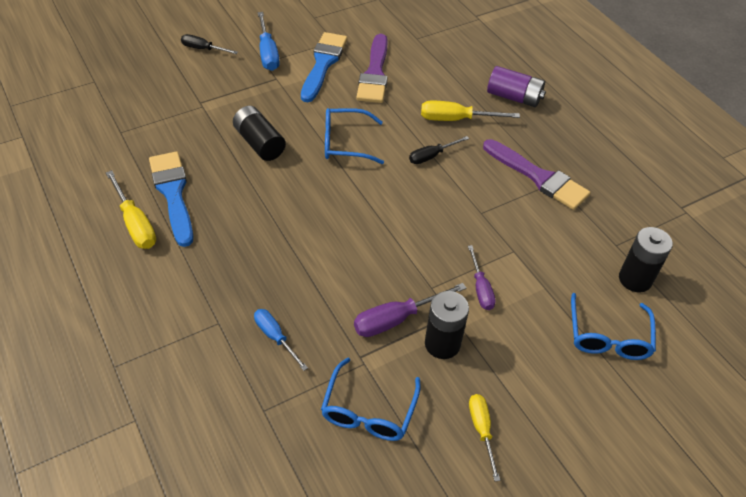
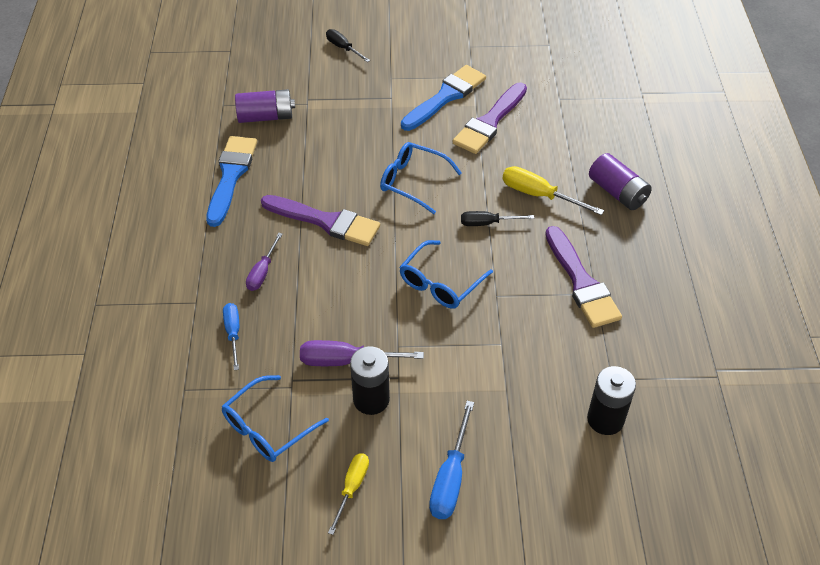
camera: 30 degrees right, 0 degrees up
(135, 223) = (184, 191): yellow screwdriver -> none
(171, 130) = (266, 117): none -> purple battery
(259, 143) = (334, 155): black battery -> none
(268, 53) = (400, 70): blue screwdriver -> blue screwdriver (451, 478)
(292, 203) = (326, 221): none -> purple brush
(480, 288) = (443, 365): purple screwdriver -> purple screwdriver (262, 272)
(608, 337) = (534, 461): blue glasses -> blue glasses (440, 283)

